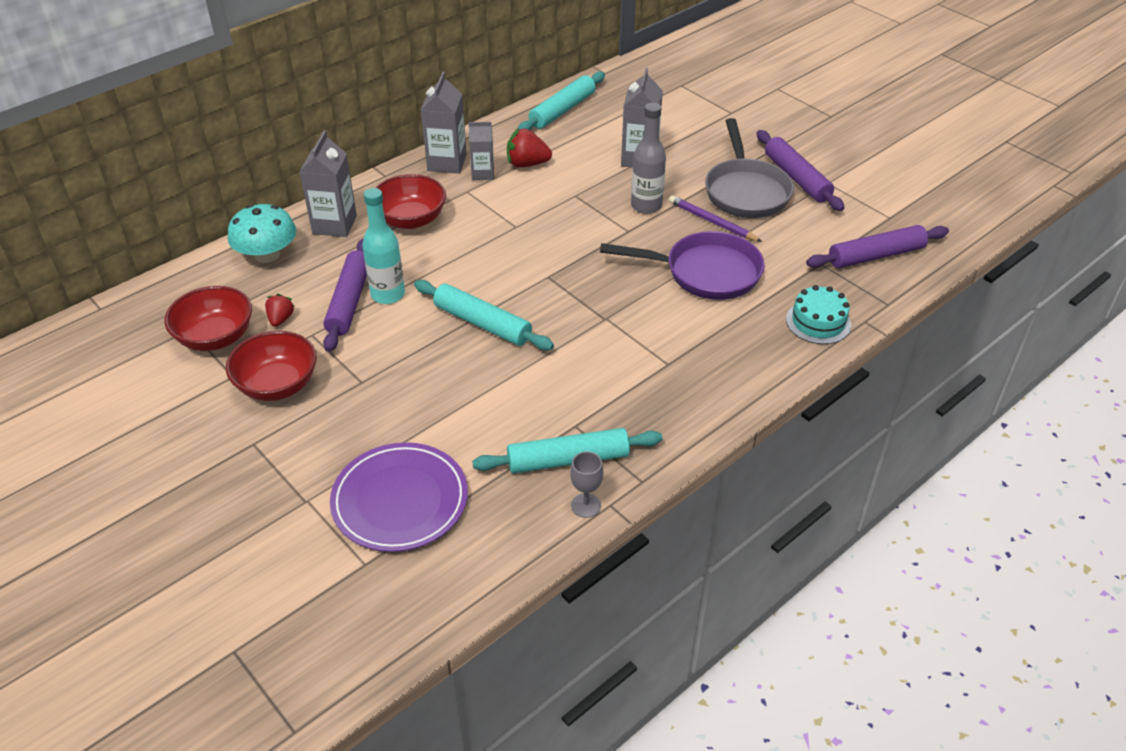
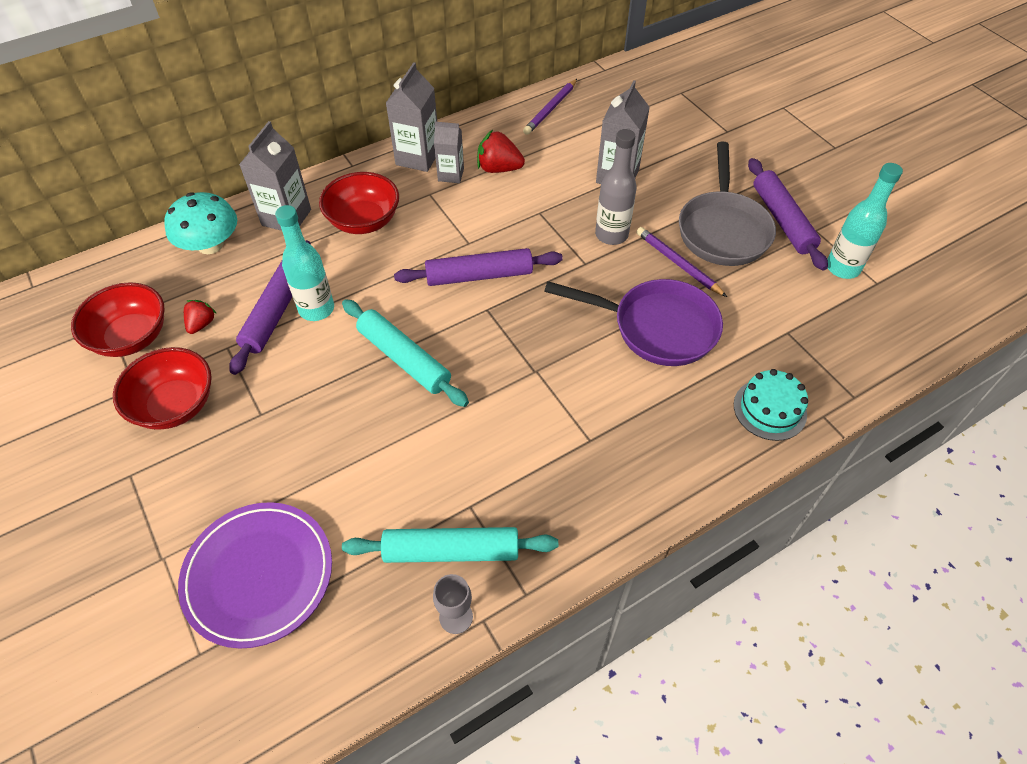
camera: 10 degrees right, 10 degrees up
(562, 110) = (550, 109): turquoise rolling pin -> purple pencil
(857, 209) = (842, 268): none -> turquoise bottle
(875, 255) = (852, 330): purple rolling pin -> purple rolling pin (479, 275)

